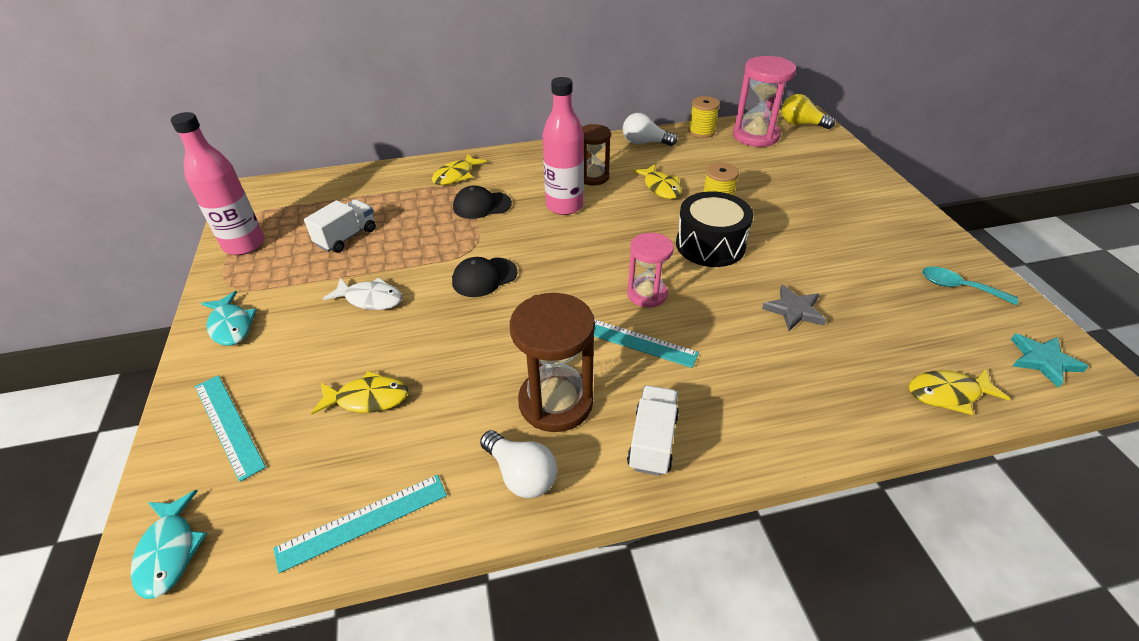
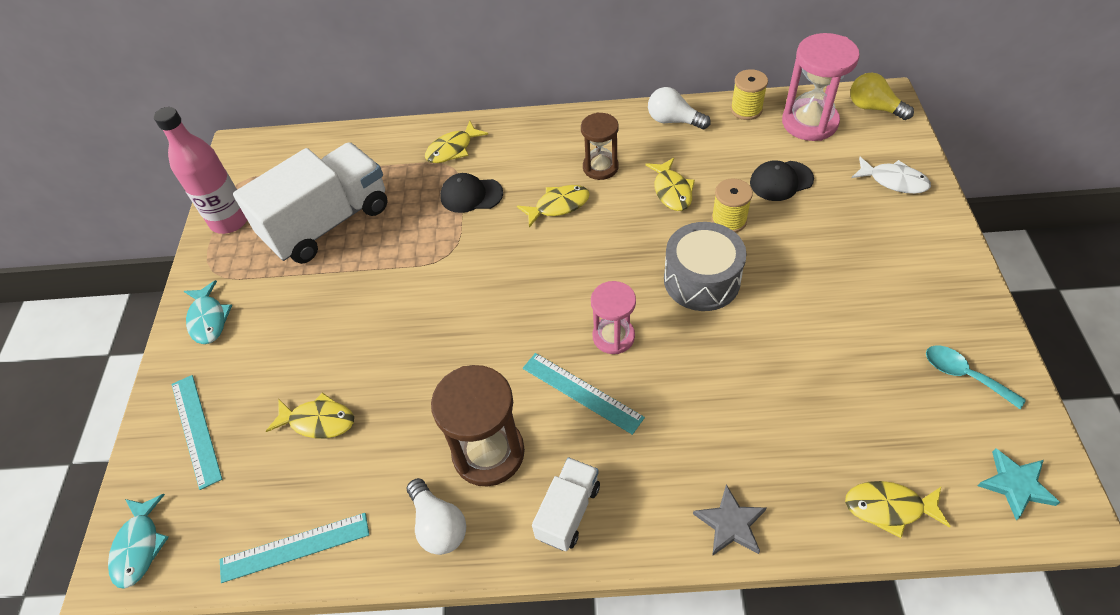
camera: 15 degrees right, 10 degrees up
(346, 237) = (328, 223): white truck -> white truck, size x2.01
(370, 299) = (338, 305): white fish -> white fish (893, 181)
(484, 277) = (453, 292): black cap -> black cap (781, 181)
(564, 206) = (558, 206): pink bottle -> yellow fish
(710, 245) = (701, 280): black drum -> grey drum
(794, 310) = (763, 379): grey star -> grey star (730, 524)

